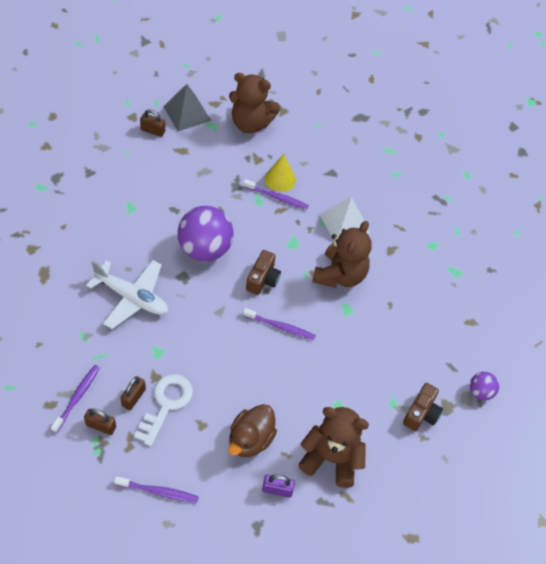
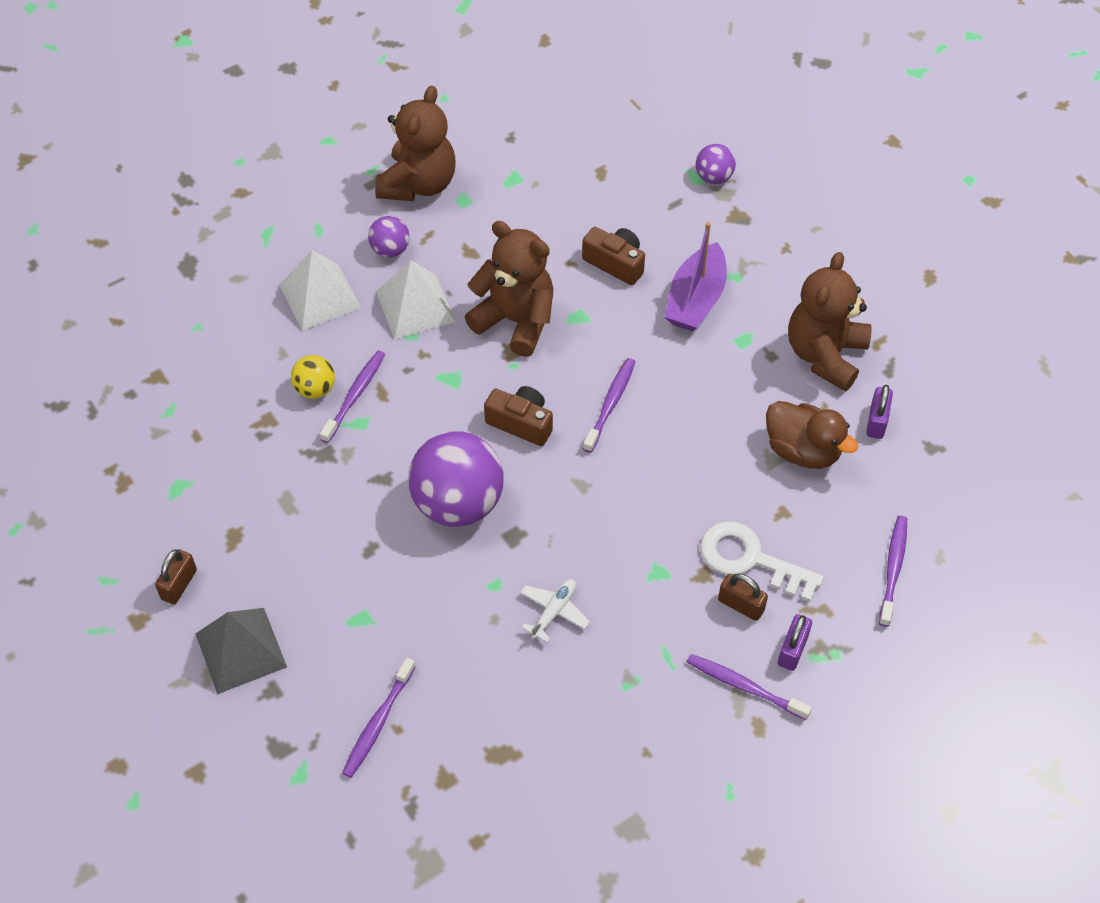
camera: 80 degrees left, 0 degrees up
(67, 218) = (378, 722): none -> purple toothbrush
(101, 426) = (792, 650): brown padlock -> purple padlock
(132, 297) = (554, 612): white plane -> white plane, size x0.51
(187, 113) = (142, 528): grey pyramid -> grey pyramid (240, 650)
(251, 123) = (181, 427): brown teddy bear -> brown teddy bear (418, 184)
(280, 179) = (315, 389): yellow cone -> yellow ball
(346, 177) = (320, 296): none -> white pyramid
(369, 377) = (695, 299): none -> purple boat
(386, 209) = (390, 250): none -> purple ball
(421, 413) = (750, 246): brown camera -> brown camera (615, 263)

